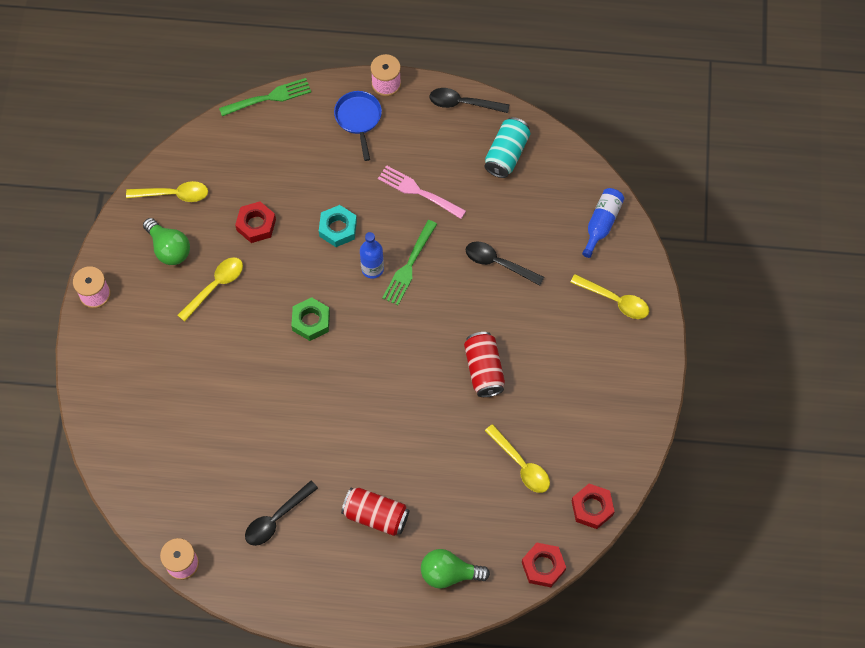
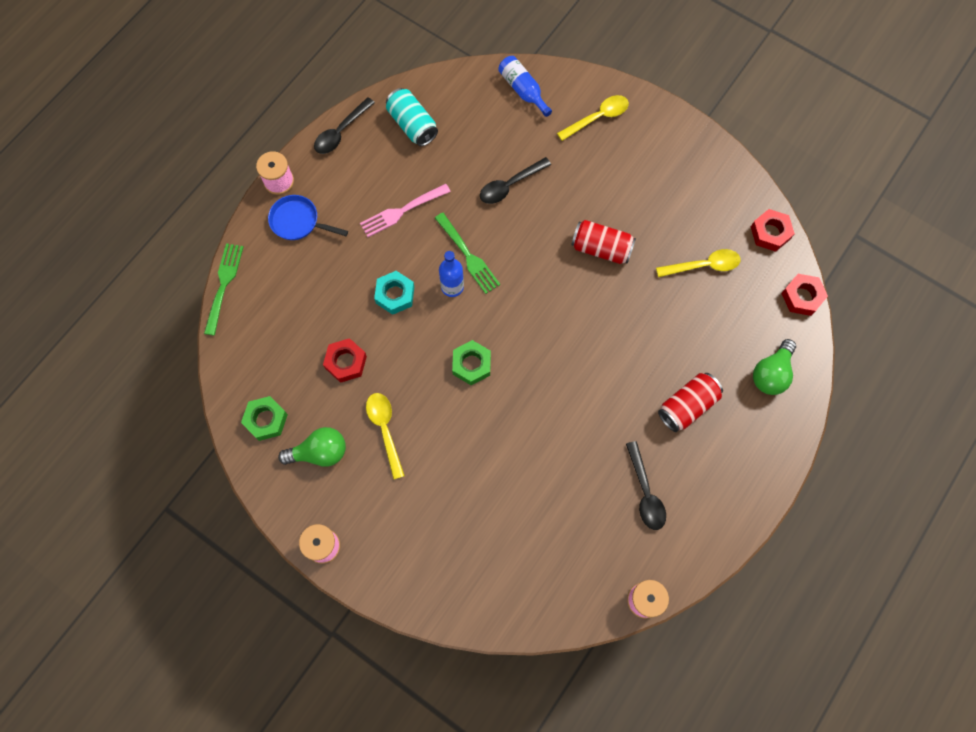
camera: 60 degrees left, 5 degrees up
(173, 194) = (266, 420): yellow spoon -> green nut

